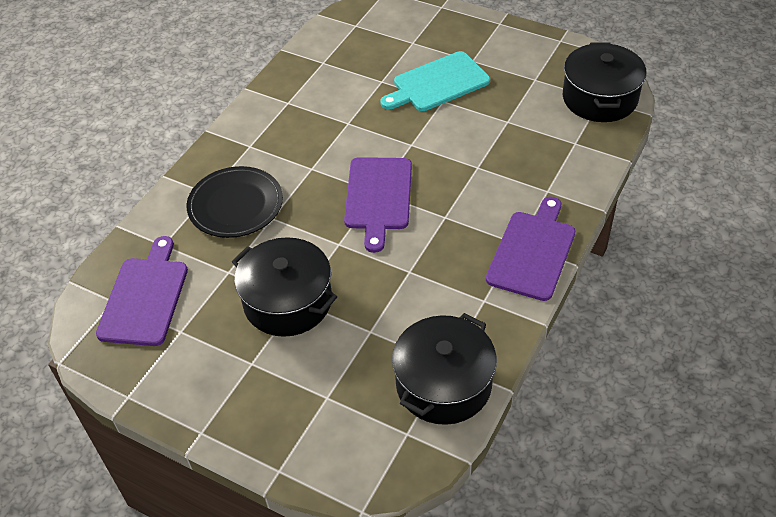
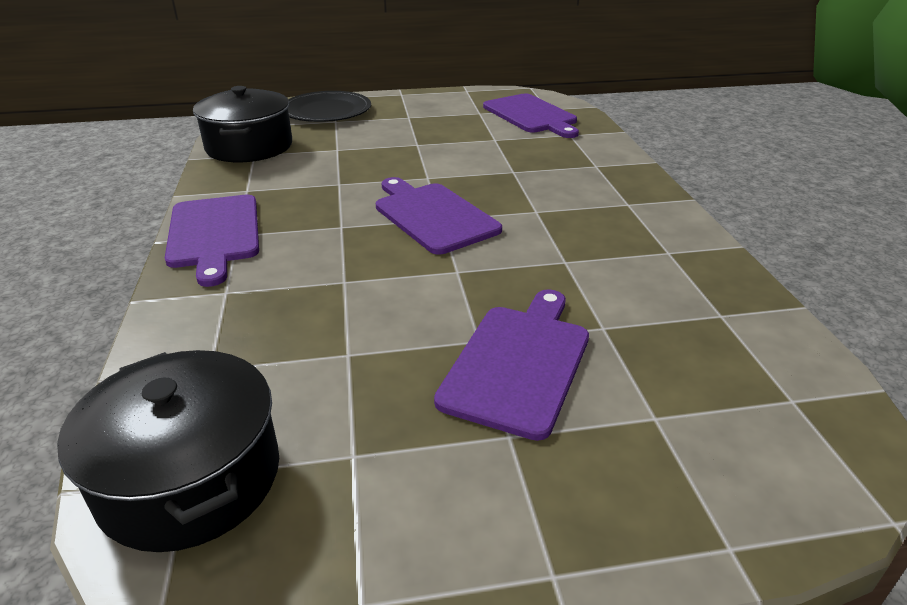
camera: 140 degrees right, 15 degrees down
(235, 205) = (558, 167): black plate -> black plate (326, 111)
(288, 301) = (424, 142): black pot -> none
(438, 83) = (518, 363): turquoise cutting board -> purple cutting board

